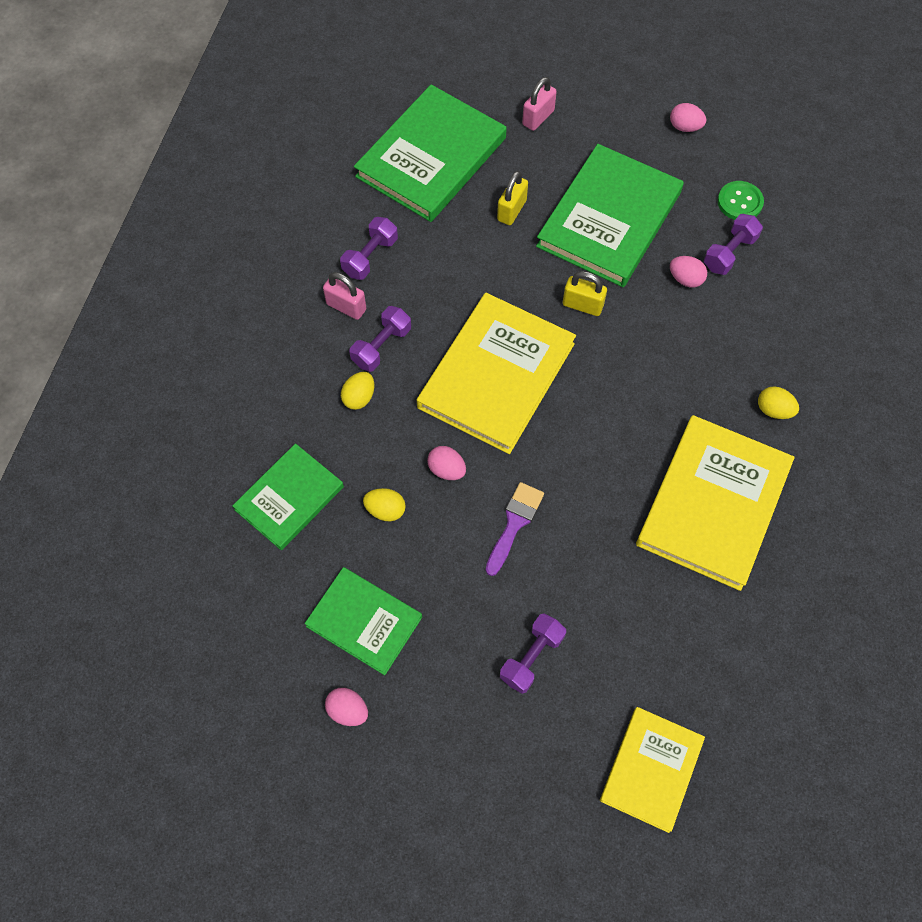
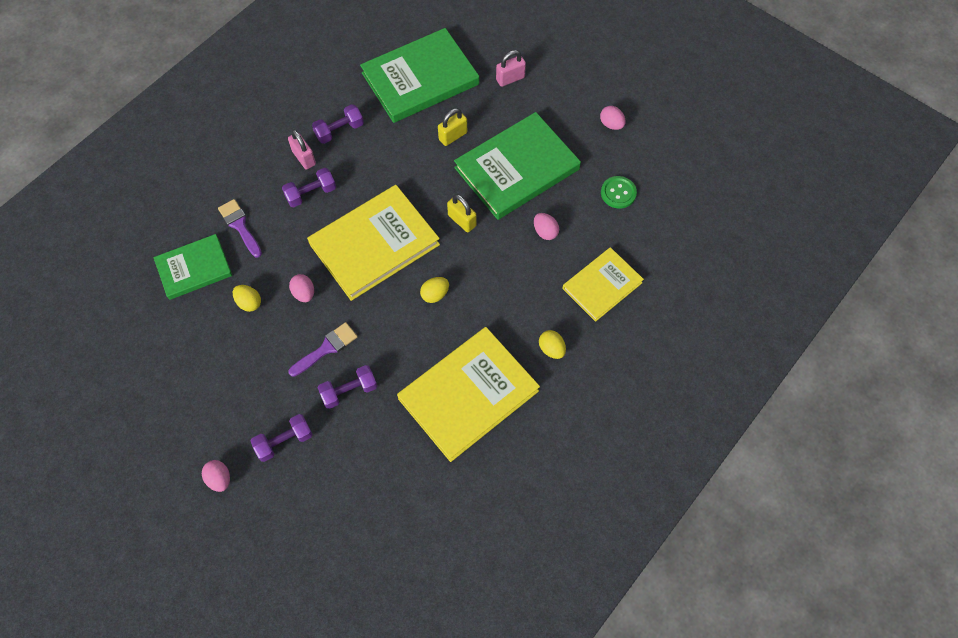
camera: 25 degrees right, 0 degrees up
(316, 422) = (240, 226): none -> purple brush
(348, 710) = (149, 421): pink egg -> pink egg (219, 479)
(359, 397) = (276, 221): yellow egg -> yellow egg (435, 294)
(364, 621) = (193, 369): green book -> none
(651, 769) = (317, 551): yellow book -> yellow book (602, 285)
(729, 253) = (588, 226): purple dumbbell -> purple dumbbell (349, 391)

